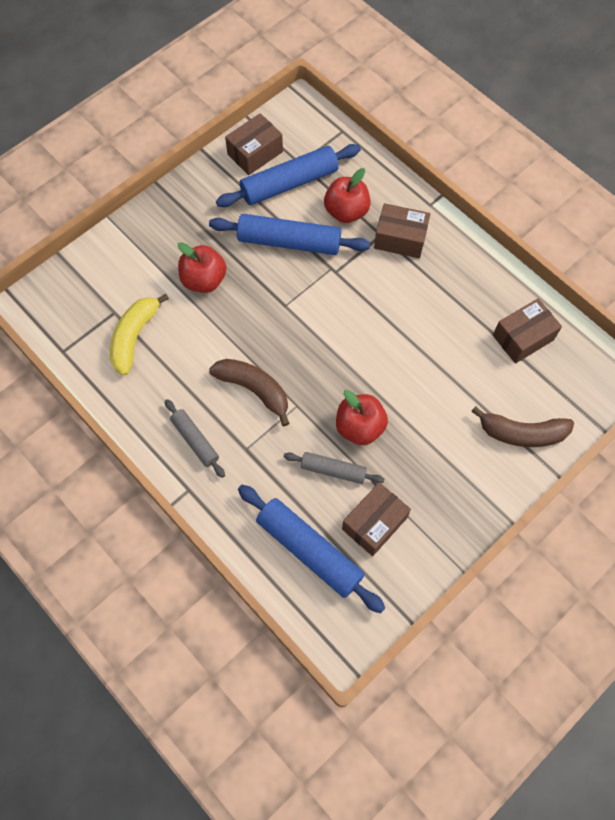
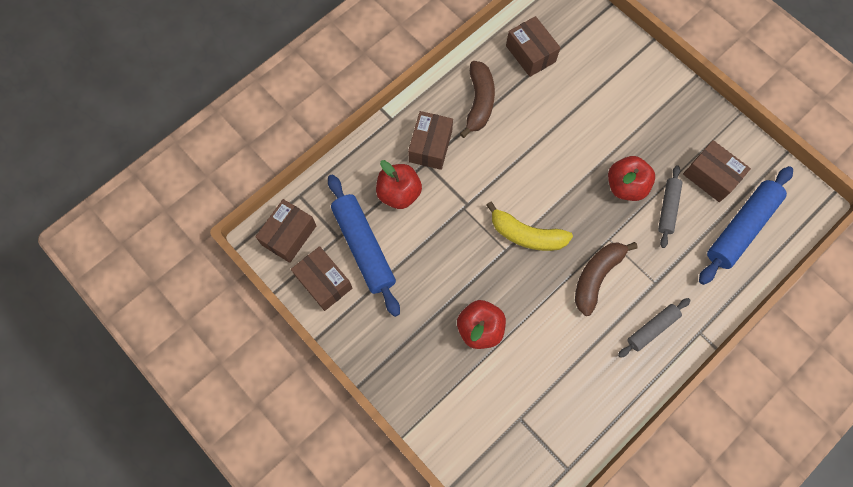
camera: 90 degrees left, 5 degrees up
(134, 337) = (547, 395): yellow banana -> yellow banana (526, 235)
(289, 242) = (434, 247): blue rolling pin -> none
(302, 124) = (289, 235): none -> brown box
(522, 433) = (619, 62): brown banana -> brown banana (479, 102)

